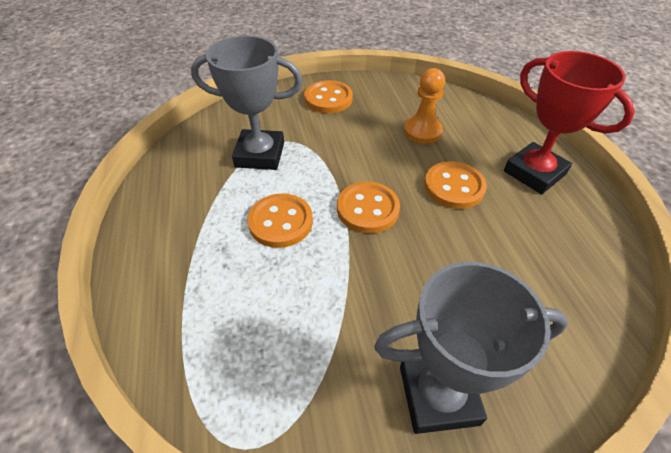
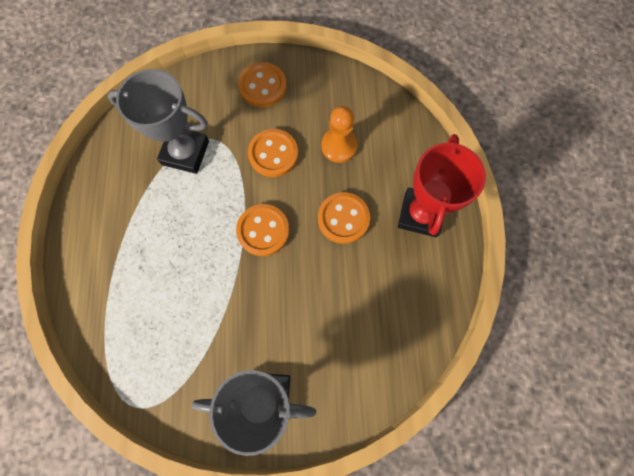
camera: 10 degrees right, 25 degrees up
(280, 222) = (190, 232): orange button -> orange button (273, 154)
(534, 173) = (420, 214): red trophy -> red trophy turned 45 degrees clockwise

